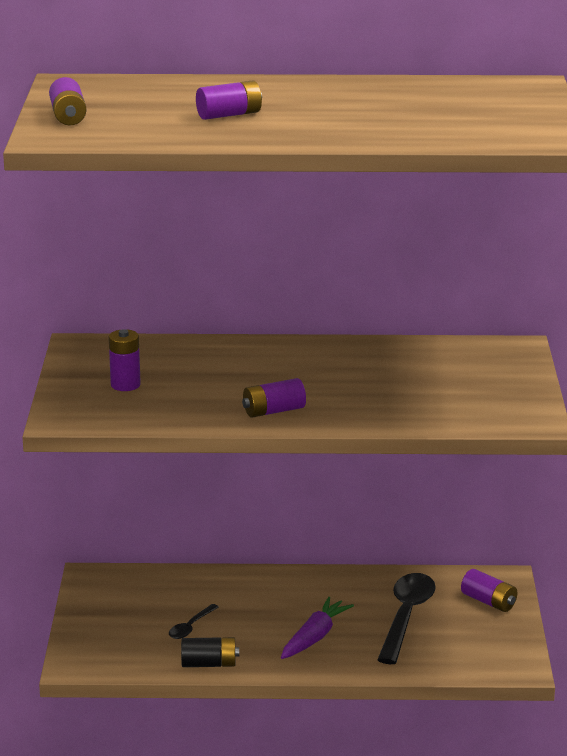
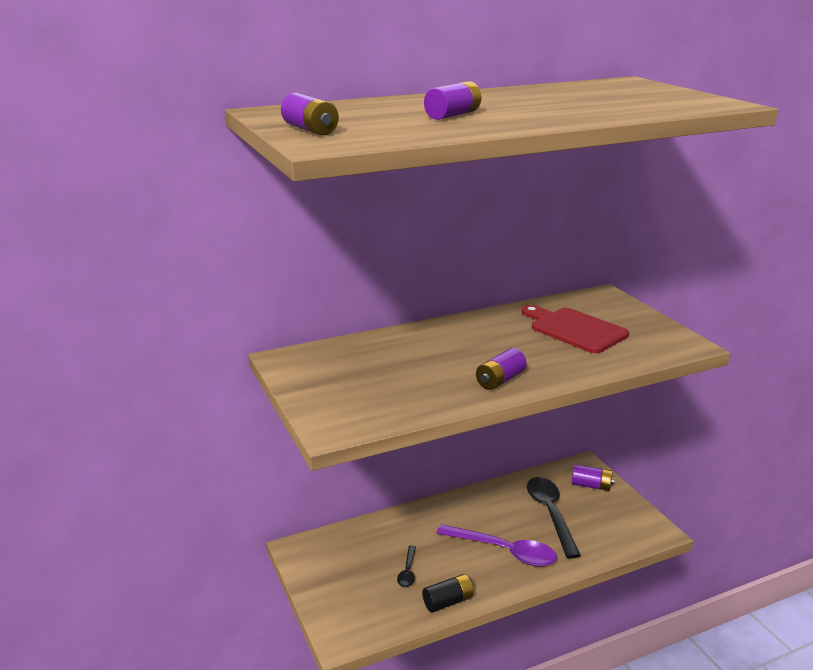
camera: 25 degrees left, 0 degrees up
(125, 385) = (356, 385): purple battery -> none
(314, 637) = (504, 551): purple carrot -> purple spoon
(424, 378) = (574, 329): none -> red cutting board

